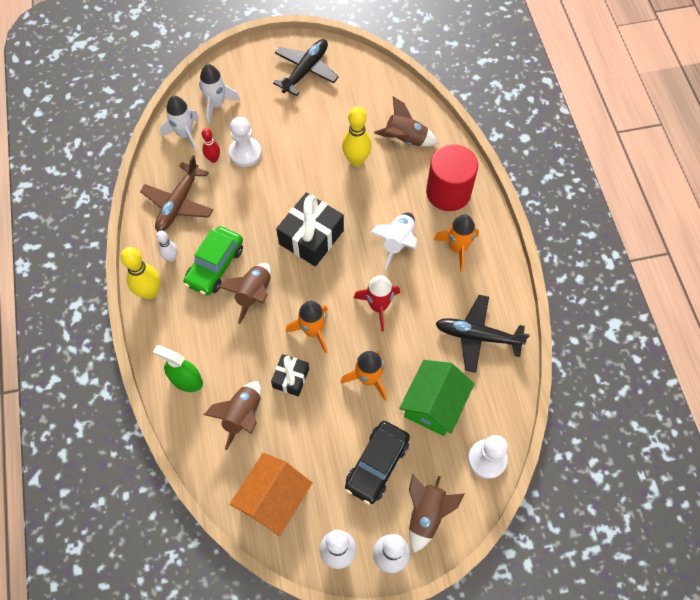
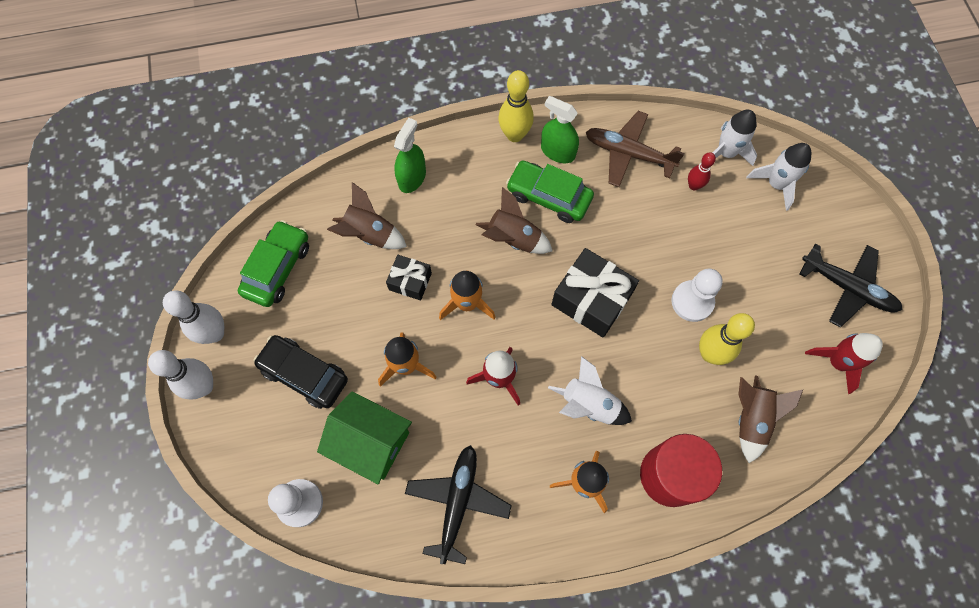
camera: 90 degrees right, 5 degrees up
(171, 257) = (557, 152): white bowling pin -> green spray bottle
(245, 153) = (706, 220): white pawn -> white pawn (692, 301)
(274, 499) = (277, 268): orange house -> green car
(362, 84) = (837, 362): none -> red rocket
(426, 514) = (244, 428): brown rocket -> none

